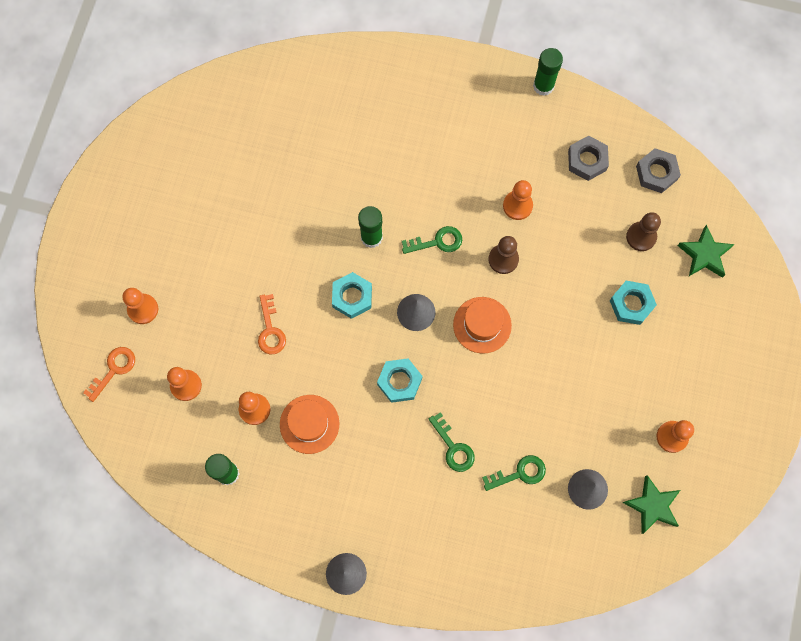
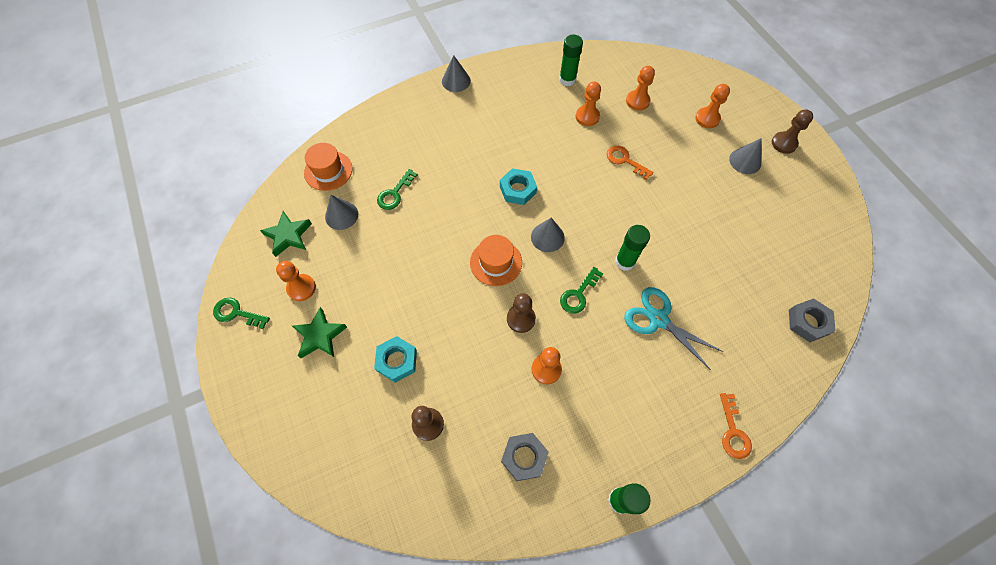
camera: 140 degrees right, 10 degrees down
(106, 226) = (784, 143): none -> brown pawn
(114, 370) = (683, 81): orange key -> orange key (733, 431)
(163, 239) = (745, 161): none -> grey cone
(309, 424) = (548, 131): orange hat -> orange hat (328, 171)
(352, 297) = (597, 215): turquoise nut -> none
(393, 172) = (658, 319): none -> turquoise scissors
(453, 447) = (450, 178): green key -> green key (237, 313)
(656, 173) = (456, 497): grey nut -> grey nut (808, 322)
(704, 255) = (362, 452): green star -> green star (320, 336)

